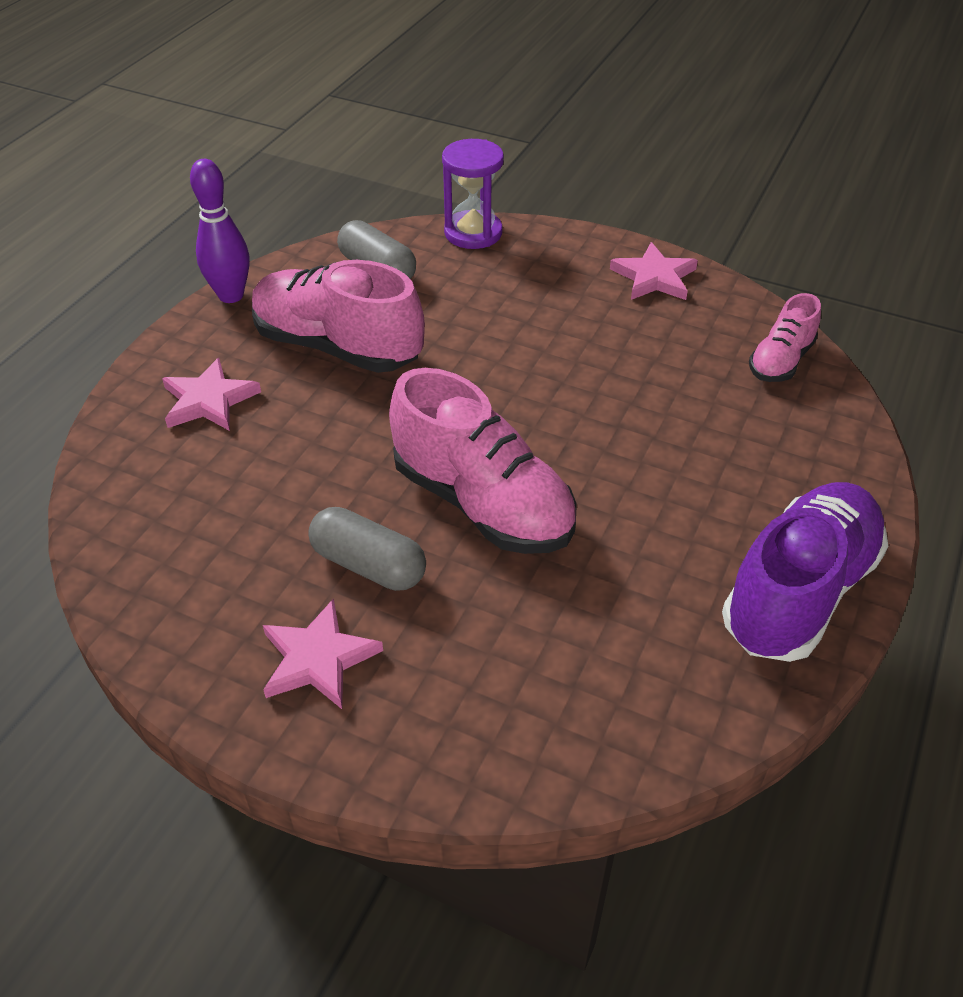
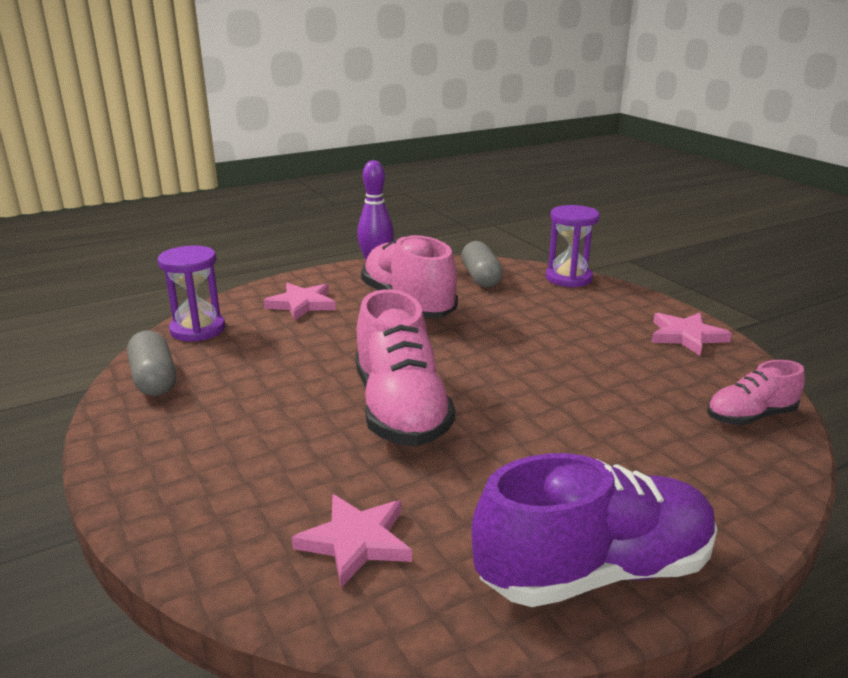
camera: 35 degrees right, 20 degrees down
(121, 500) = (198, 329): none -> purple hourglass
(318, 658) = (193, 444): pink star -> pink star (356, 541)
(368, 565) = (285, 411): grey capsule -> grey capsule (154, 379)

